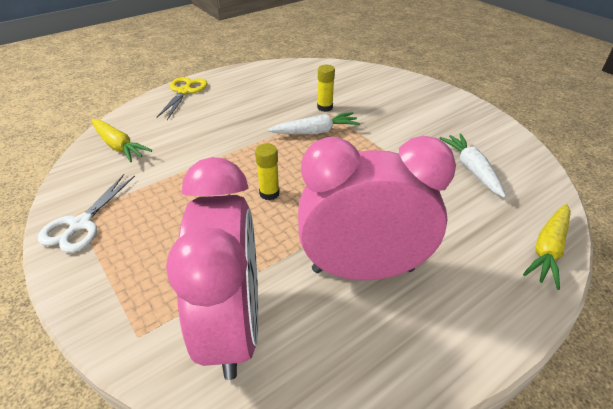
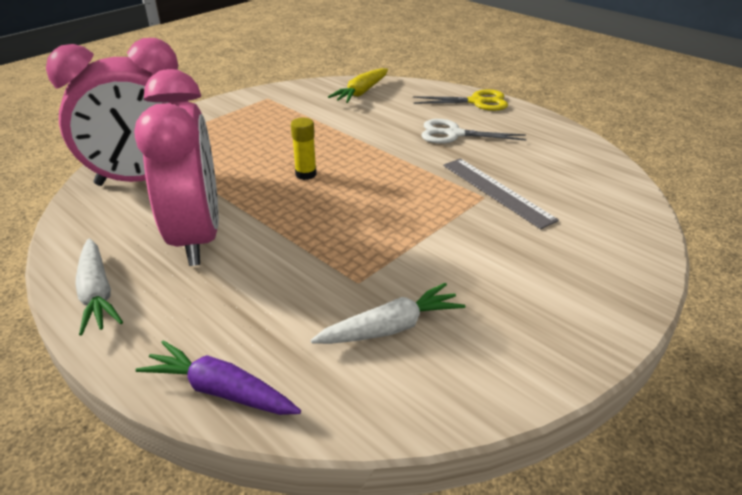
camera: 80 degrees right, 5 degrees down
(80, 224) = (255, 102): white scissors -> white scissors (454, 134)
(316, 132) = (433, 190): white carrot -> white carrot (97, 294)
(325, 107) = (496, 191): yellow glue stick -> grey ruler
(548, 250) = (220, 390): yellow carrot -> purple carrot

